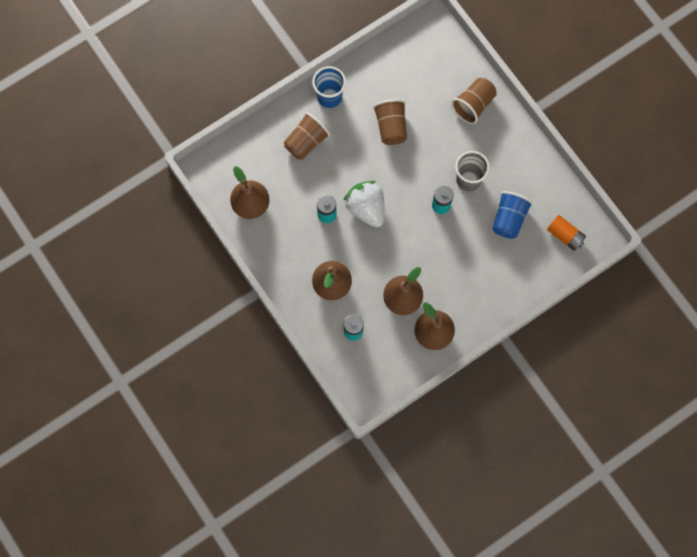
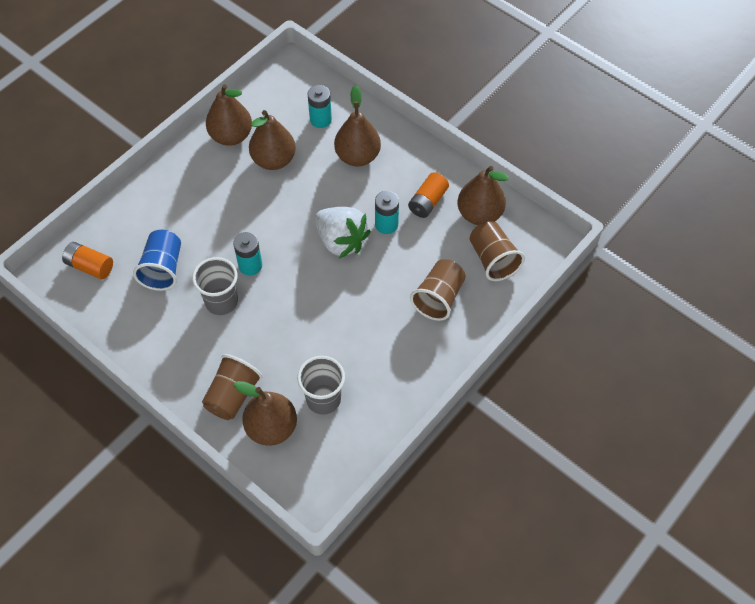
camera: 165 degrees right, 15 degrees down
(288, 226) = (427, 202): none -> orange battery
(329, 97) = (427, 360): blue cup -> none
(391, 127) = (336, 341): brown cup -> brown cup (493, 259)
(410, 87) = (323, 399): none -> grey cup
(451, 75) = (271, 428): none -> brown pear

